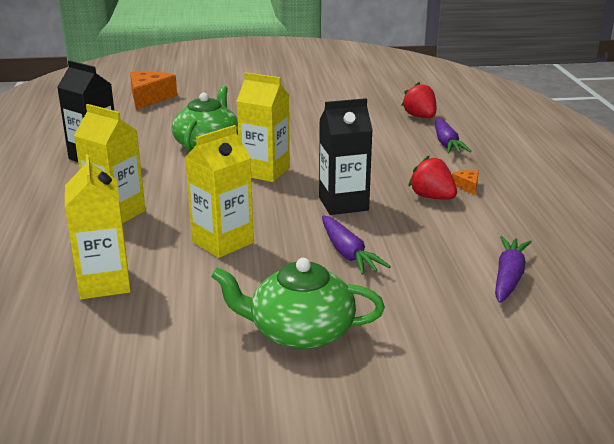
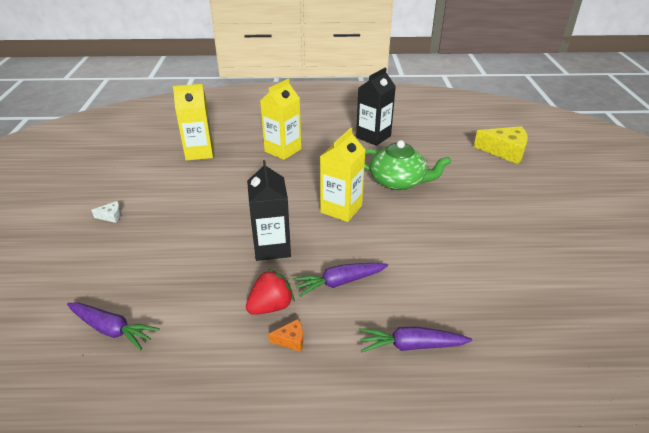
camera: 95 degrees right, 10 degrees up
(149, 98) = (504, 151): orange cheese -> yellow cheese
(222, 242) = (230, 189): yellow carton -> none
(300, 331) = (111, 216): green teapot -> white cheese
(348, 253) = (191, 243): purple carrot -> purple carrot (339, 282)
(420, 117) = (502, 335): red strawberry -> none

